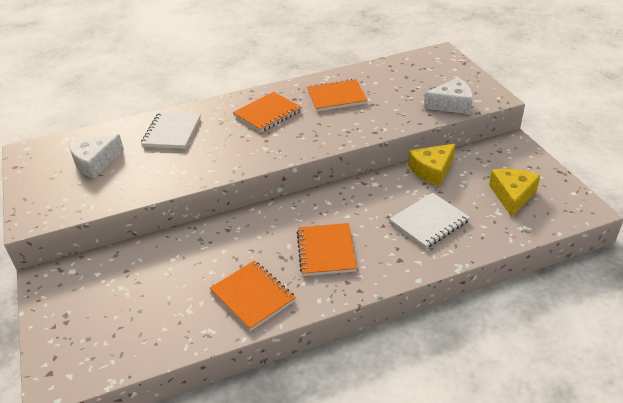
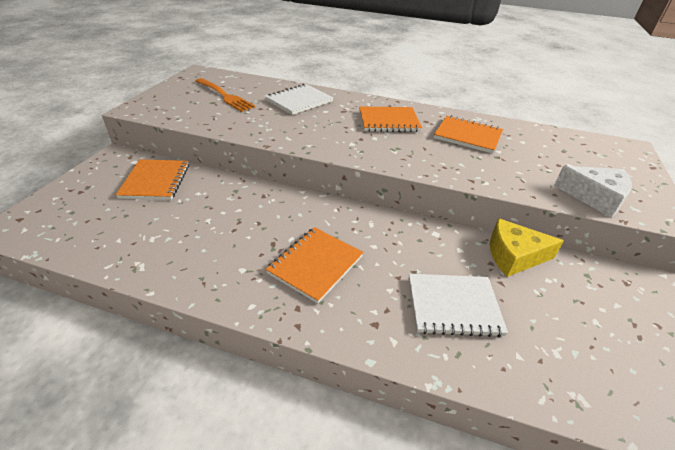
camera: 35 degrees right, 0 degrees up
(95, 162) = (224, 96): white cheese -> orange fork
(253, 296) = (207, 261): orange notebook -> orange notebook (156, 181)
(512, 195) = (597, 345): yellow cheese -> none

